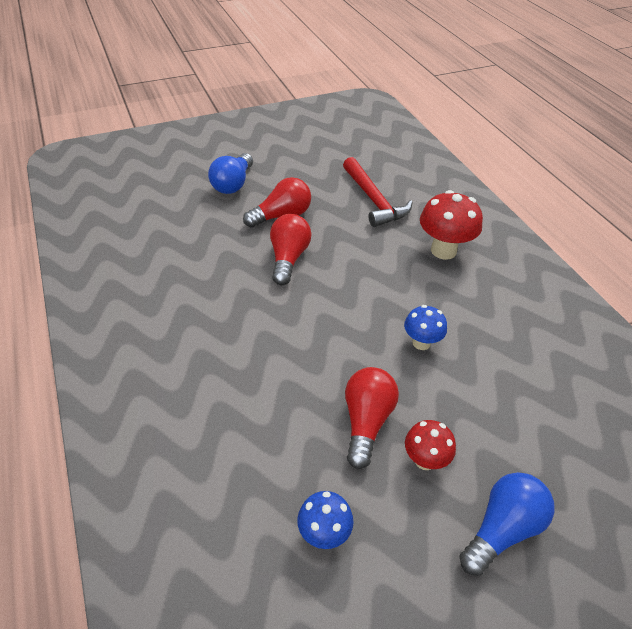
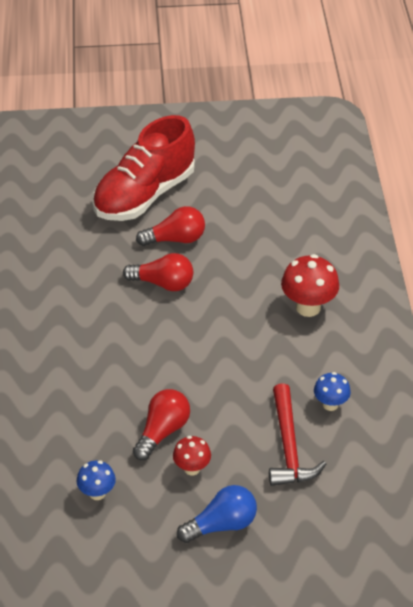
camera: 20 degrees right, 0 degrees up
(233, 184) = (144, 195): blue light bulb -> red shoe
(288, 258) = (163, 283): red light bulb -> red light bulb turned 75 degrees clockwise
(373, 200) = (271, 240): red hammer -> red hammer (289, 446)
(421, 343) = (239, 384): blue mushroom -> blue mushroom (330, 404)

